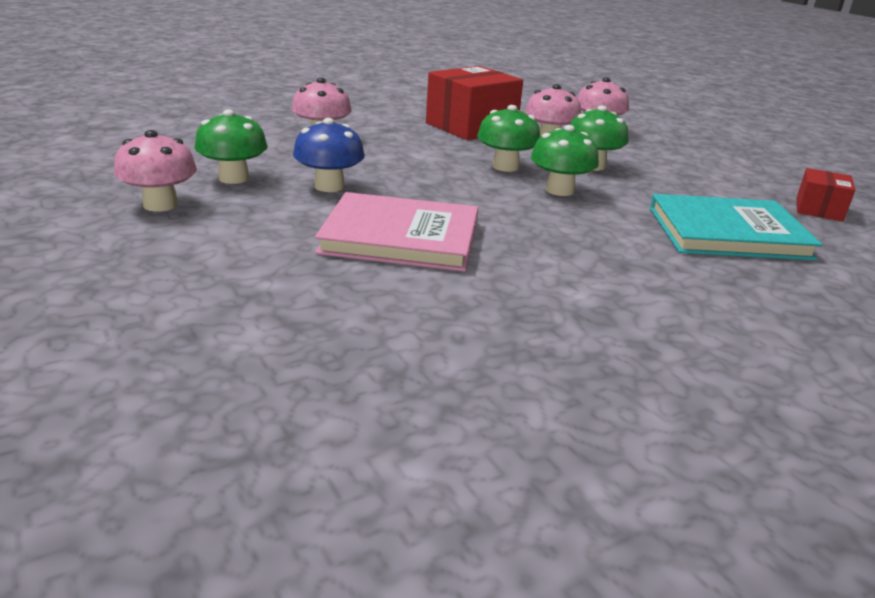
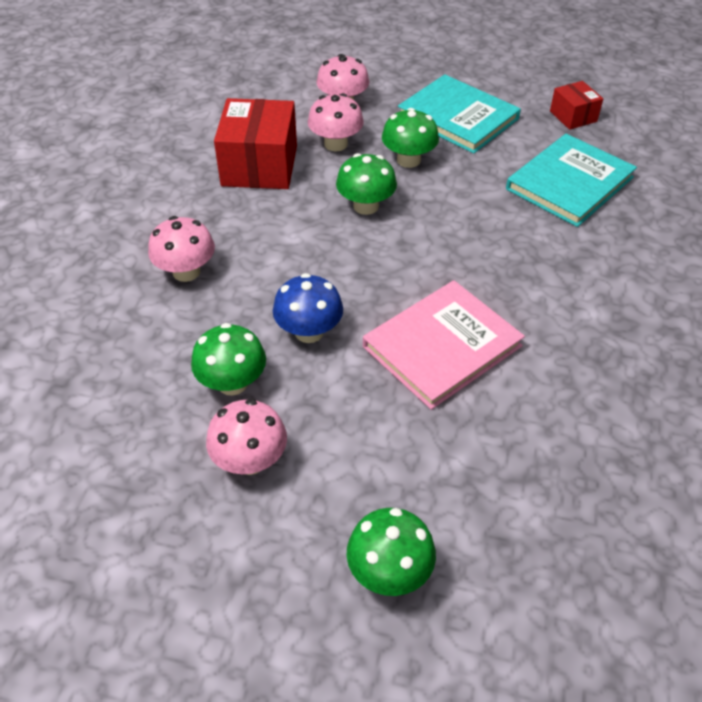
camera: 45 degrees left, 20 degrees up
(559, 190) = (436, 209): green mushroom -> green mushroom (389, 571)
(687, 168) = (458, 117): none -> turquoise book

